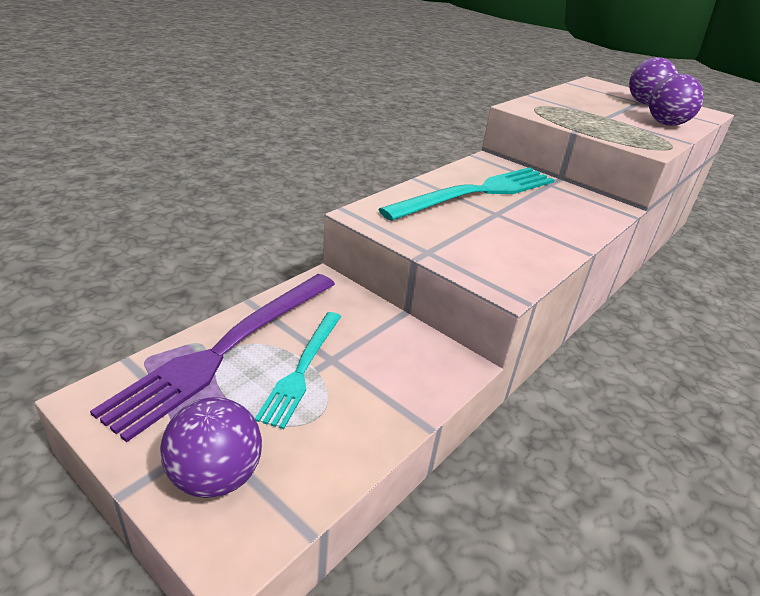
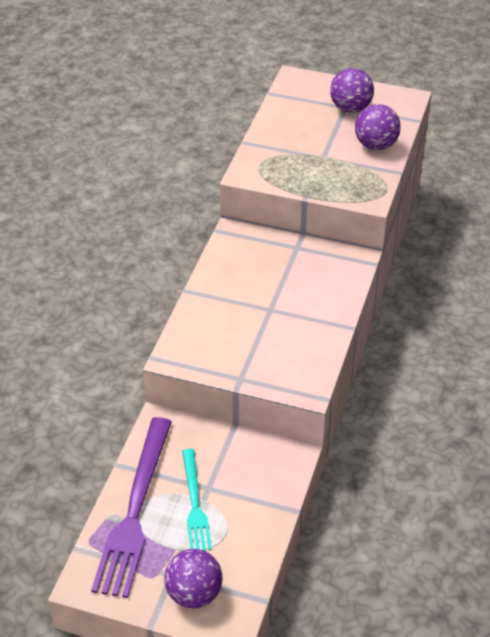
camera: 20 degrees left, 10 degrees up
(477, 193) = (245, 288): turquoise fork -> none

